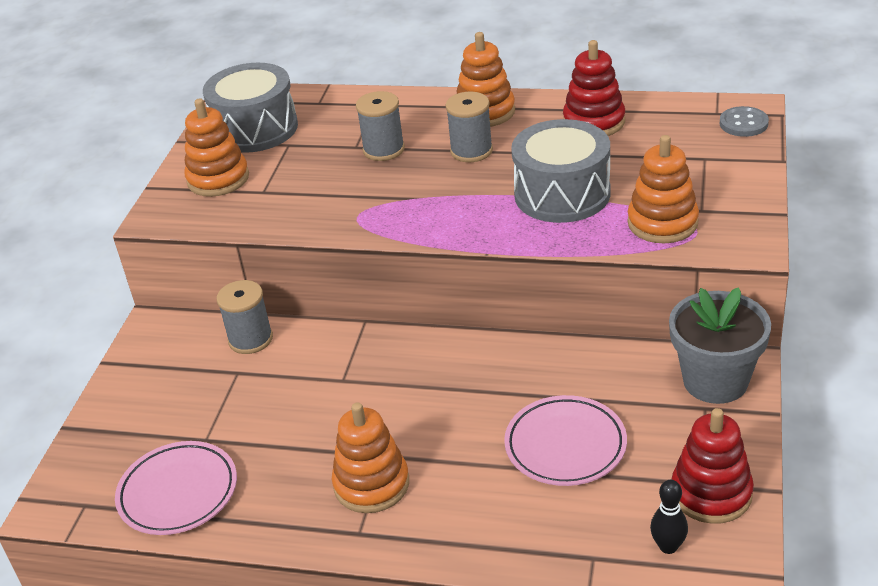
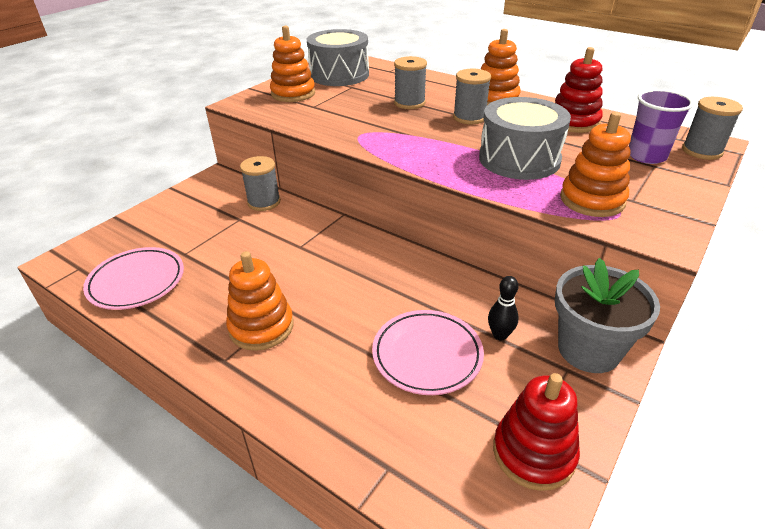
camera: 20 degrees right, 0 degrees up
(668, 546) = (463, 489): black bowling pin -> black bowling pin (500, 335)
(691, 148) = (646, 156): none -> purple cup
(743, 123) = (702, 151): grey button -> grey spool

